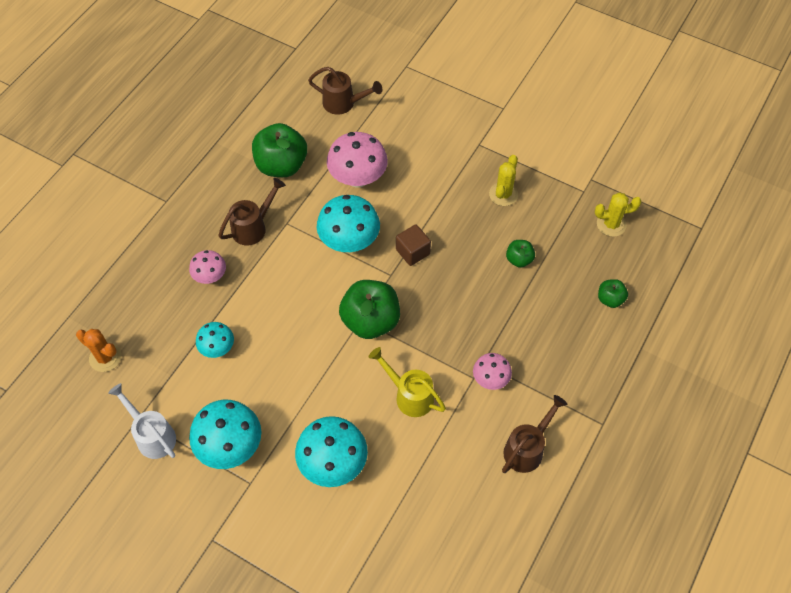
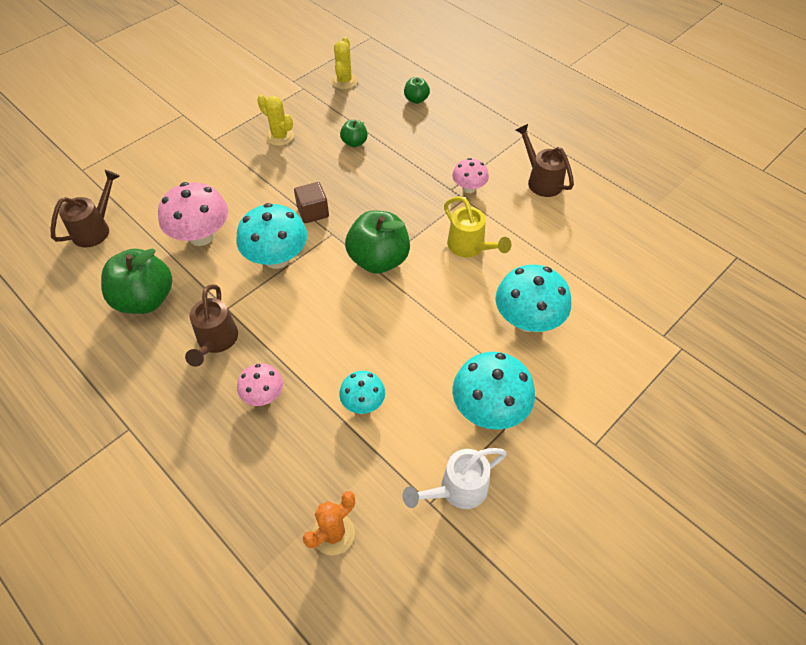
camera: 75 degrees left, 5 degrees down
(253, 227) = (216, 341): brown watering can -> brown watering can turned 150 degrees counterclockwise
(409, 395) = (470, 247): yellow watering can -> yellow watering can turned 90 degrees counterclockwise

